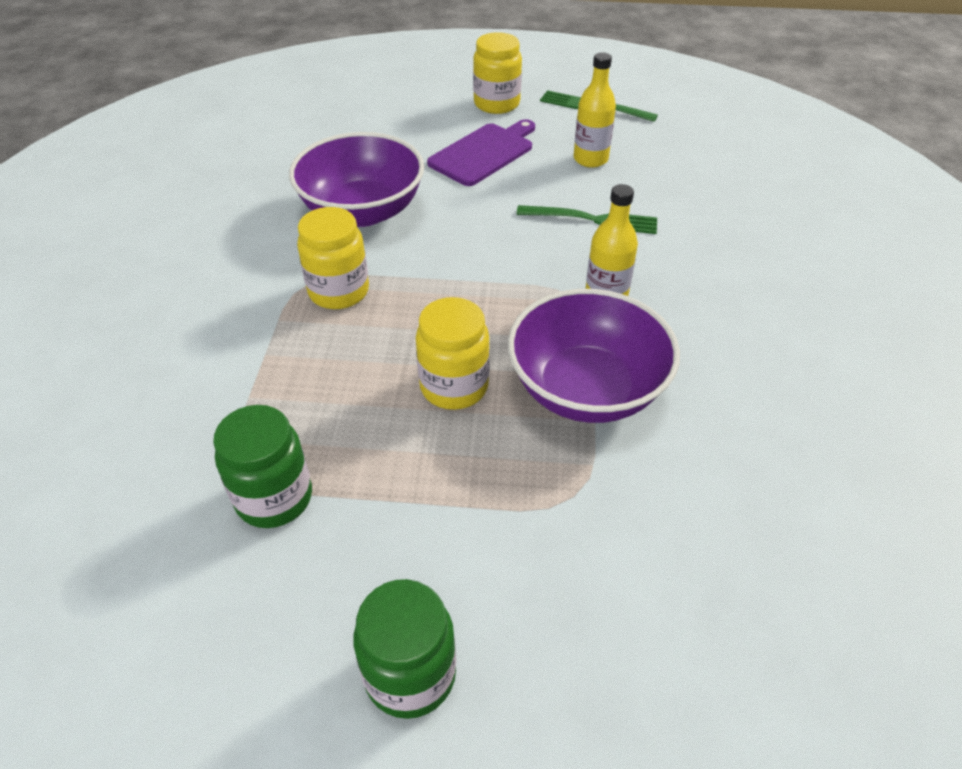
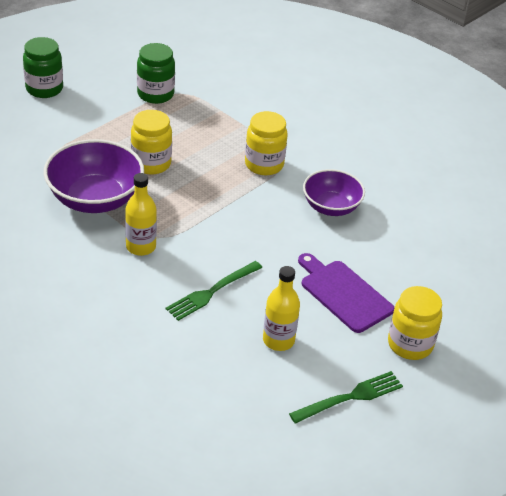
camera: 125 degrees right, 5 degrees down
(362, 211) = (331, 207): purple bowl -> purple bowl, size x0.64
(484, 153) = (343, 294): purple cutting board -> purple cutting board turned 150 degrees clockwise

